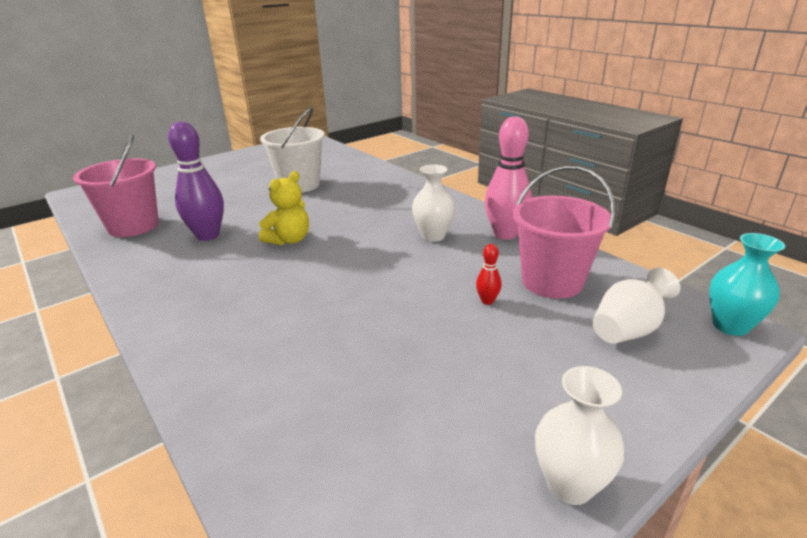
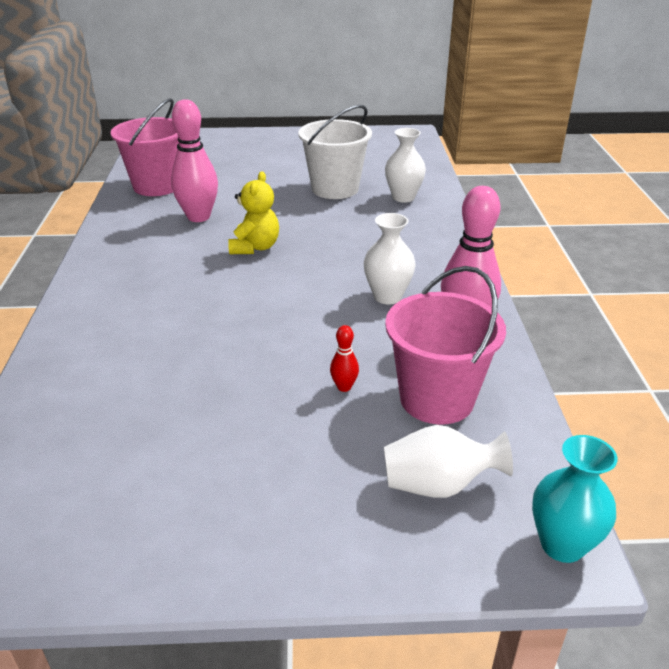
camera: 35 degrees right, 5 degrees up
(208, 235) = (198, 217): purple bowling pin -> pink bowling pin
(289, 240) = (255, 247): yellow teddy bear -> yellow teddy bear turned 60 degrees counterclockwise
(569, 485) = (188, 569): white vase -> white vase (403, 197)

